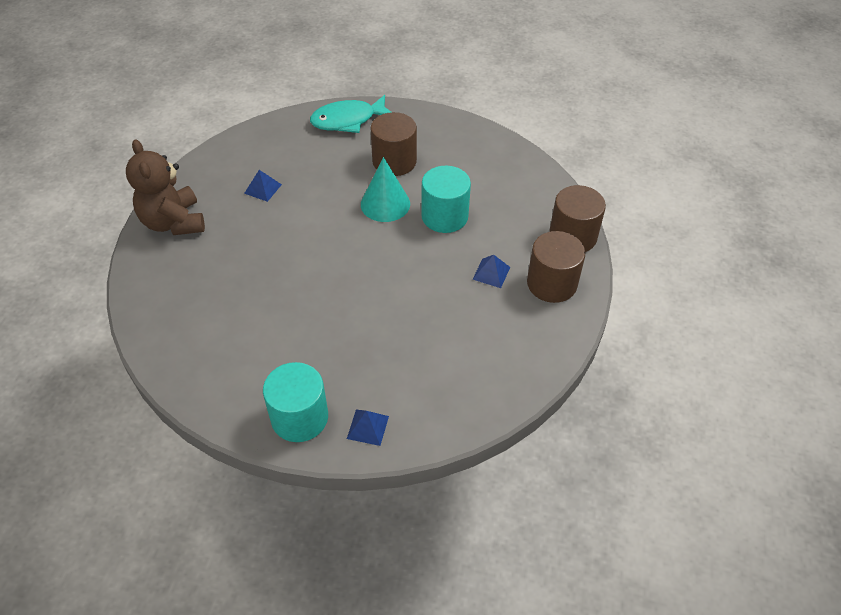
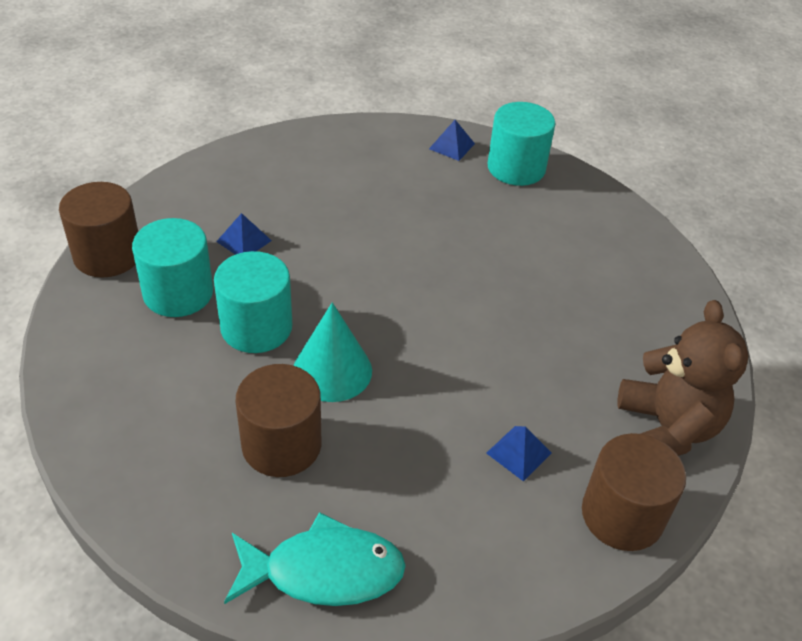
camera: 165 degrees left, 5 degrees down
(507, 224) = (178, 293): none -> turquoise cylinder
(551, 283) = (181, 212): brown cylinder -> brown cylinder (622, 515)

